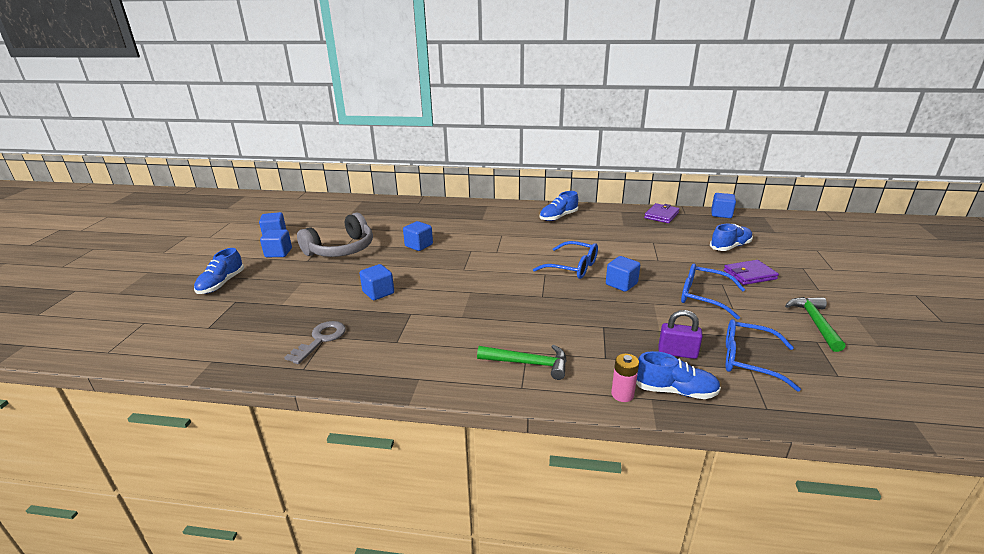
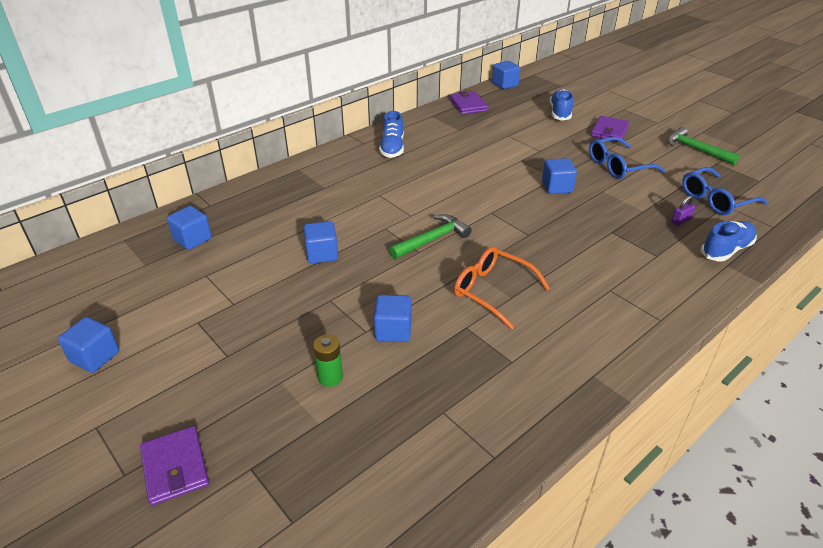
camera: 50 degrees left, 10 degrees up
(221, 284) = (175, 467): blue shoe -> purple wallet
(278, 253) = (162, 374): blue cube -> blue cube (192, 239)
(319, 292) = (330, 377): none -> green battery
(321, 339) = (446, 418): grey key -> none
(341, 249) = (240, 314): grey headphones -> none
(458, 308) = (492, 291): none -> orange glasses
(529, 363) = (629, 298): green hammer -> green hammer (432, 239)
(572, 267) = (498, 193): blue glasses -> none
(622, 394) = (712, 275): pink battery -> none
(677, 353) = (680, 221): purple padlock -> purple padlock, size x0.62

